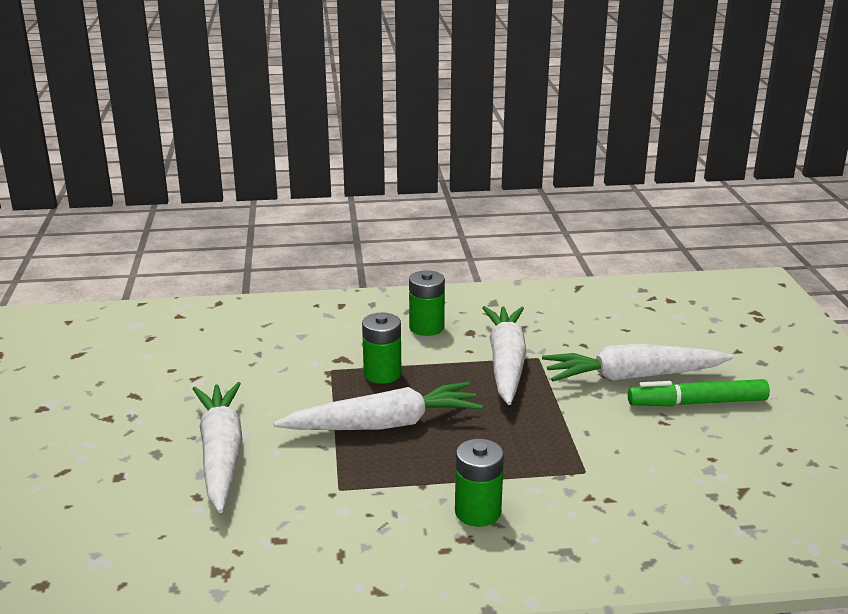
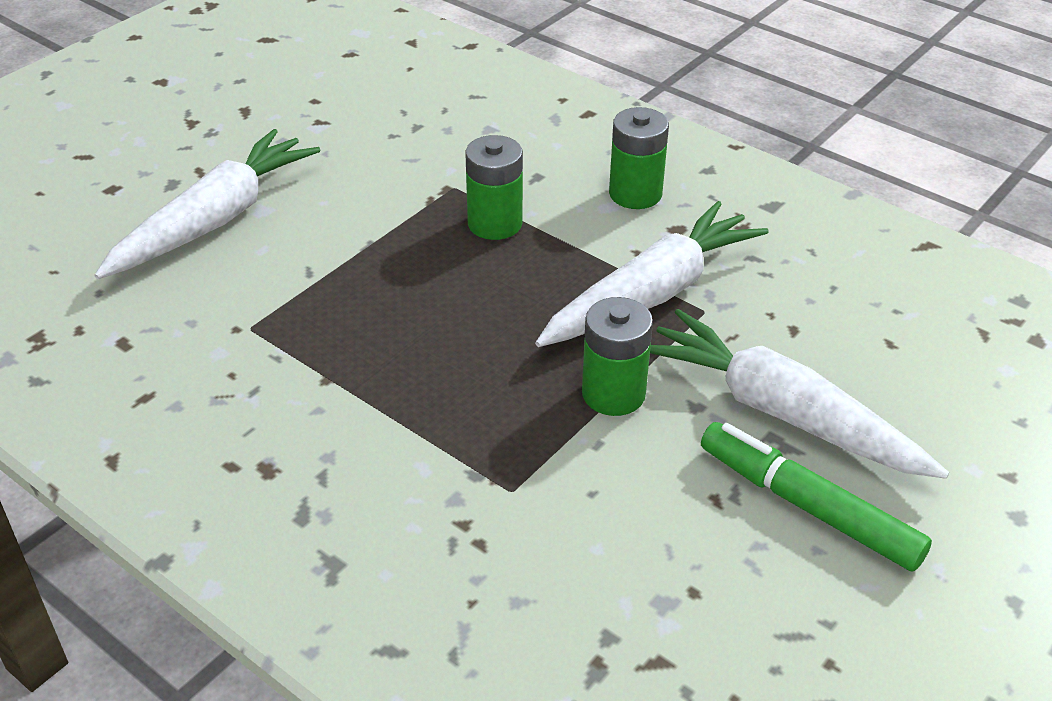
camera: 45 degrees right, 15 degrees up
(384, 424) = (401, 285): white carrot -> none
(478, 512) = (325, 449): green battery -> green battery (613, 394)

